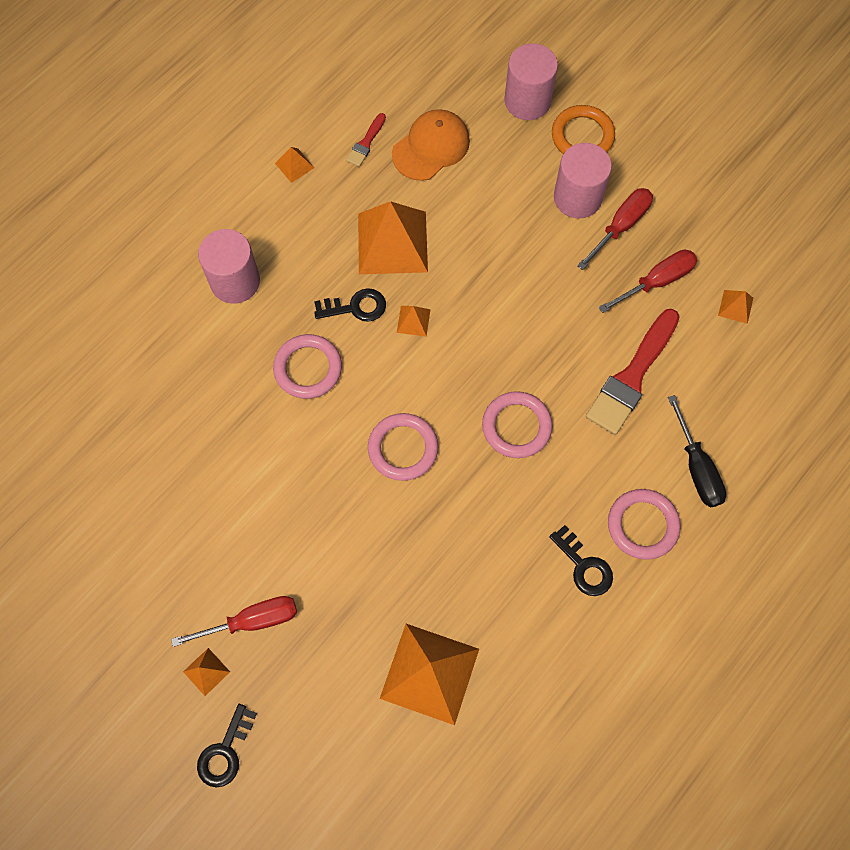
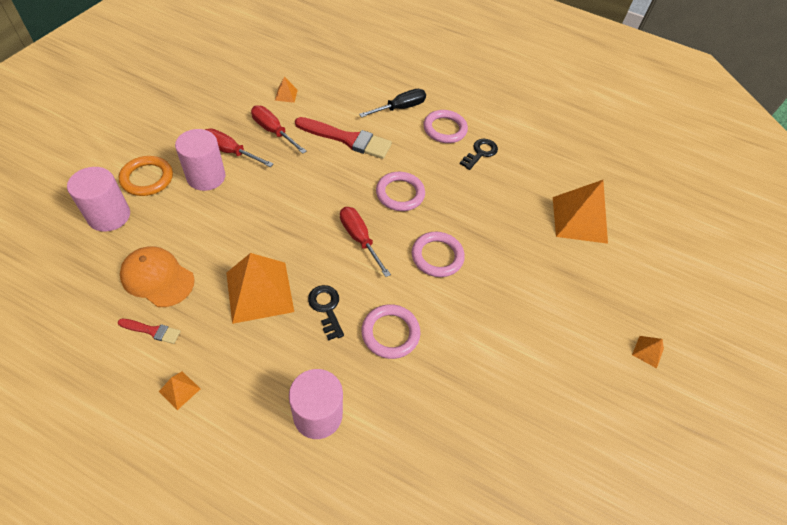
camera: 110 degrees left, 15 degrees down
(225, 752) = (689, 326): black key -> none
(251, 621) = (599, 329): red screwdriver -> red screwdriver (359, 239)
(413, 321) = (331, 265): orange pyramid -> none

